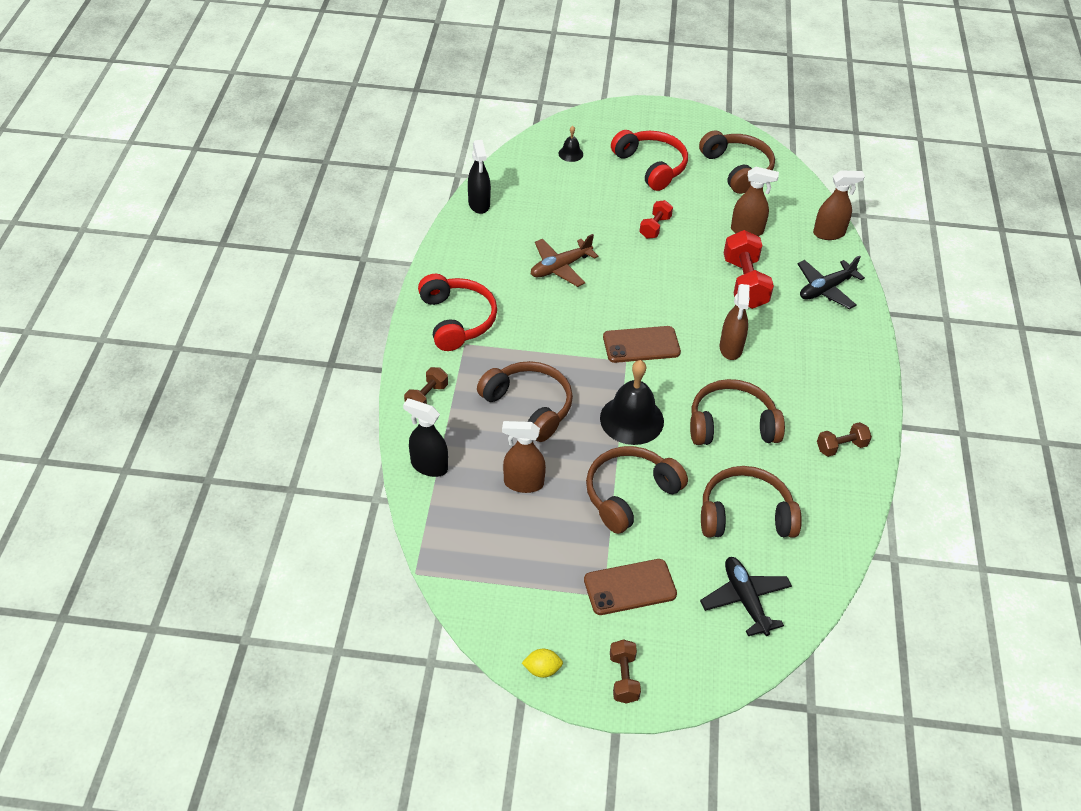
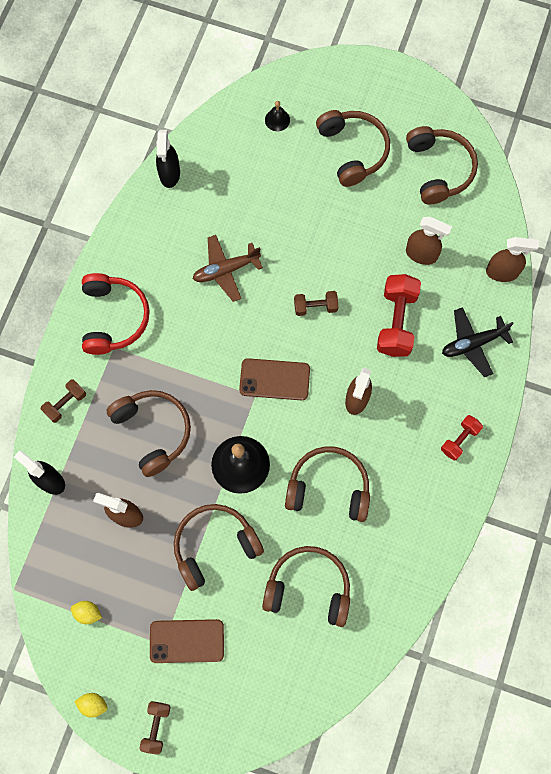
camera: 15 degrees right, 25 degrees up
(508, 580) = (88, 613): none -> yellow lemon
(651, 166) = (353, 151): red headphones -> brown headphones
(655, 227) = (332, 234): red dumbbell -> red dumbbell (459, 440)
(745, 600) = (280, 674): black plane -> none
(841, 447) = (420, 532): brown dumbbell -> brown dumbbell (315, 307)

